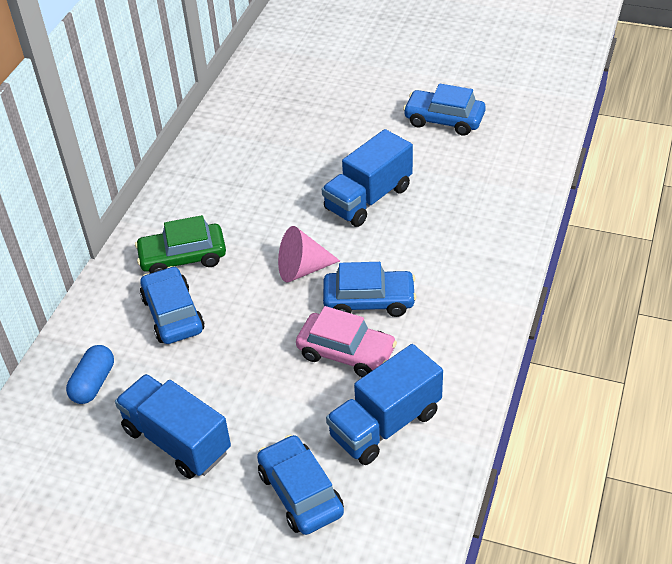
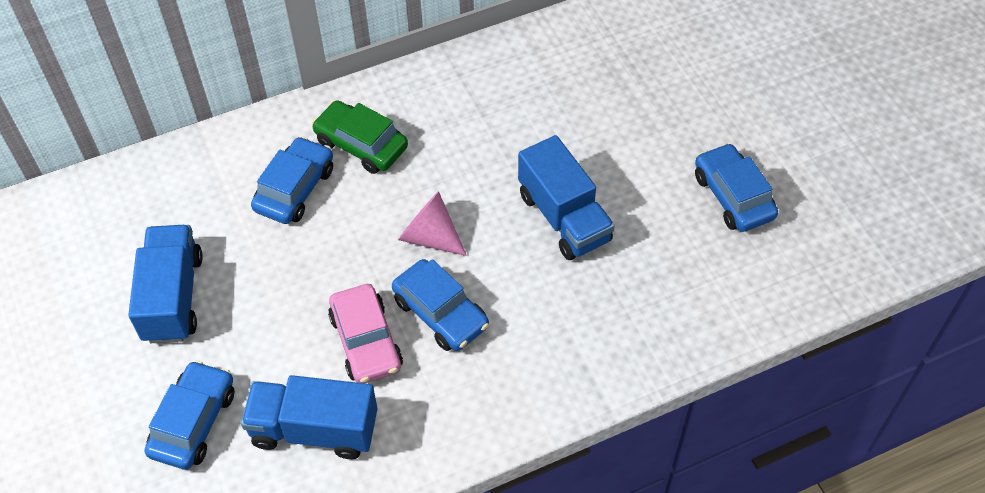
camera: 45 degrees right, 10 degrees up
(93, 383) = (180, 197): blue capsule -> none
(368, 198) = (564, 217): blue truck -> blue truck turned 120 degrees counterclockwise

